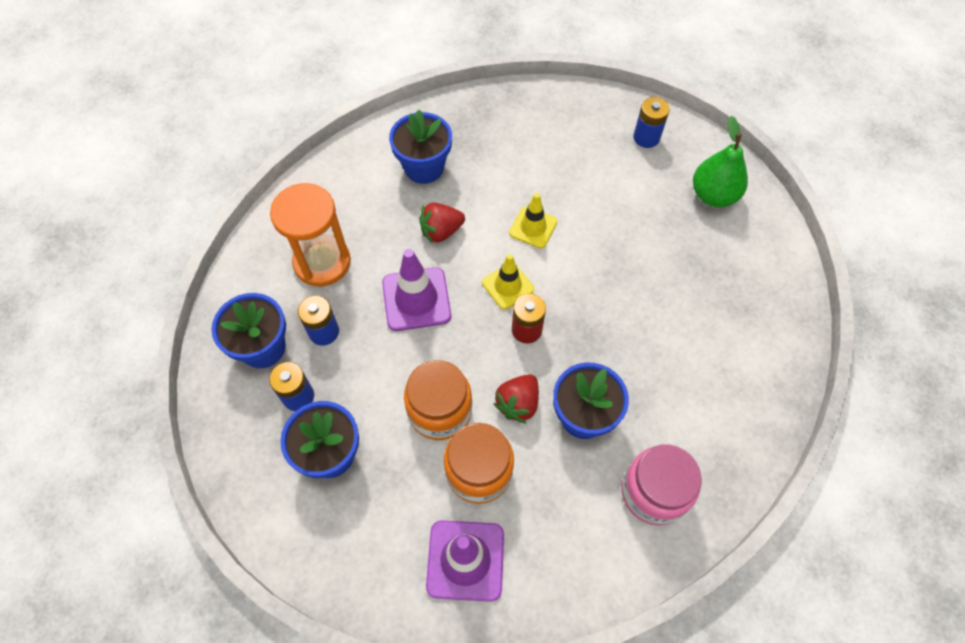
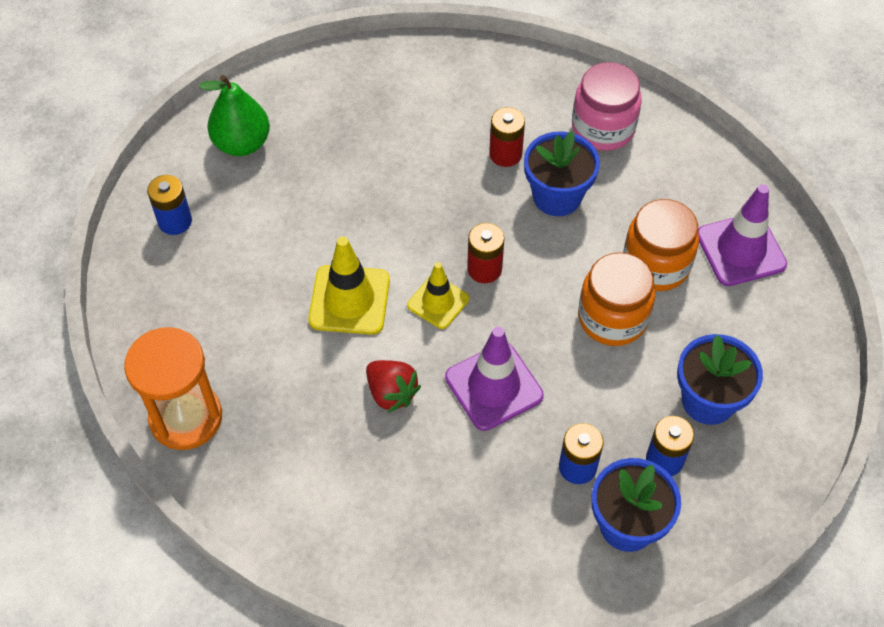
camera: 110 degrees left, 5 degrees down
(322, 262) = (488, 509): orange hourglass -> orange hourglass (186, 417)
(424, 167) = (301, 447): blue flower pot -> none
(518, 403) = (570, 253): red strawberry -> none
(533, 227) = (349, 300): yellow traffic cone -> yellow traffic cone, size x1.54
(646, 390) = (505, 154): none -> red battery

